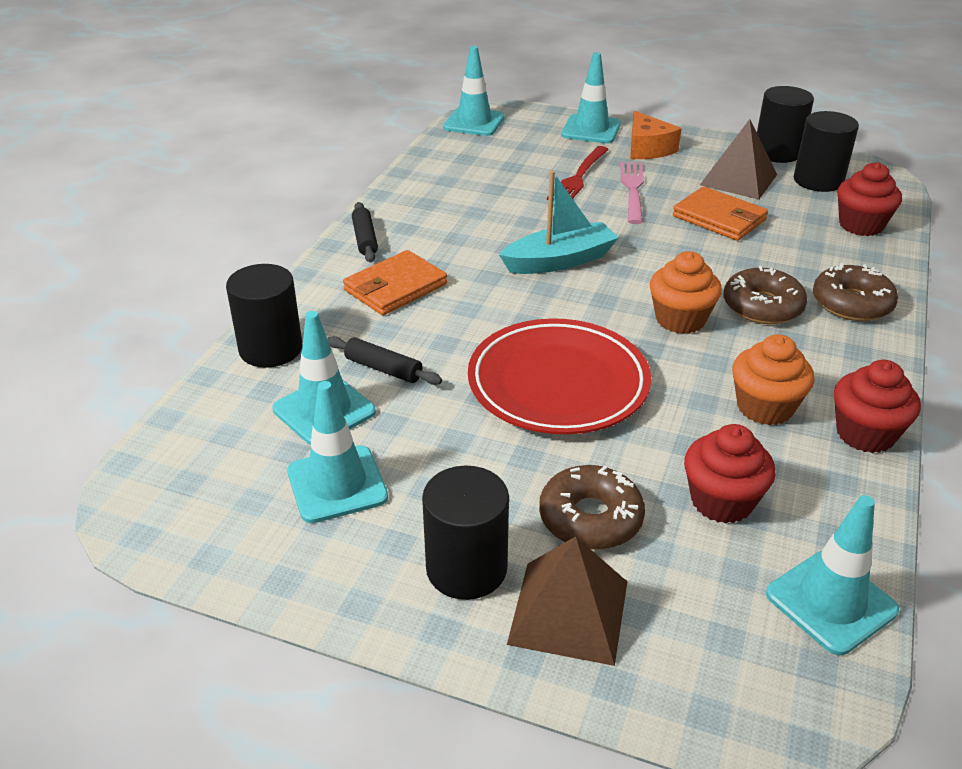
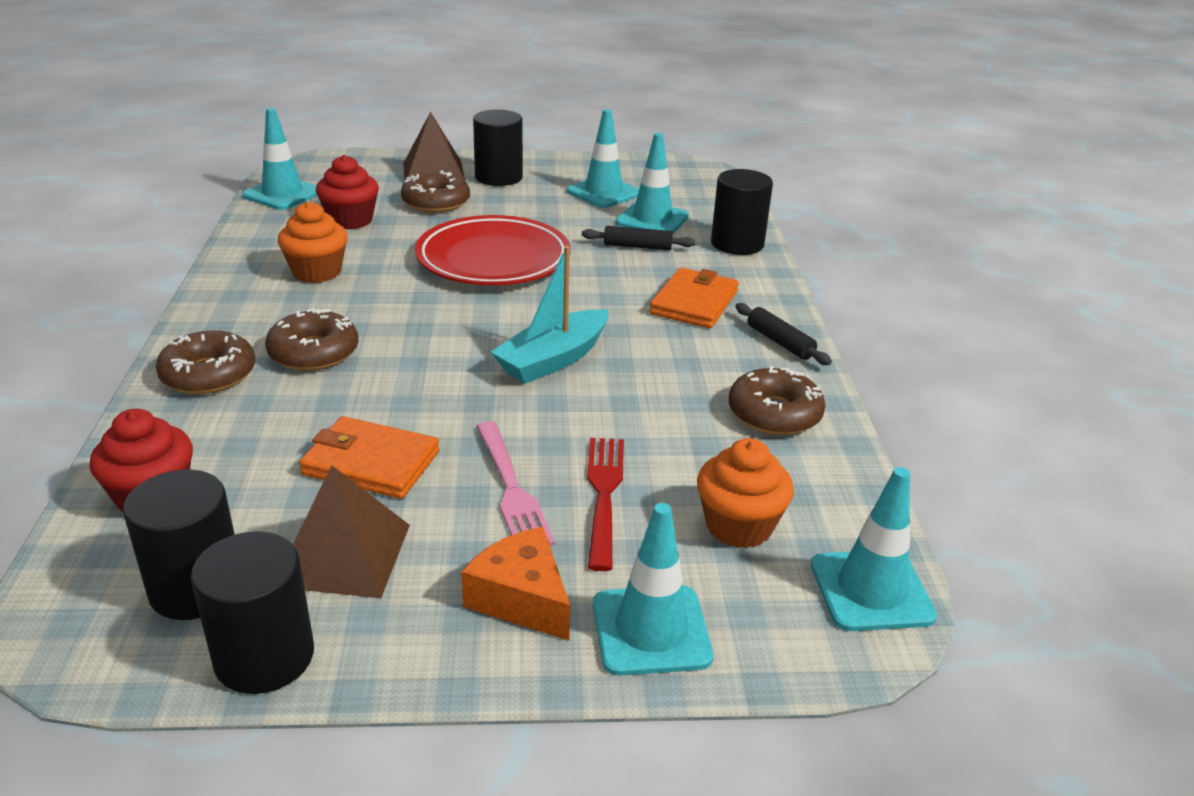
camera: 155 degrees right, 5 degrees down
(430, 195) = (774, 413): none -> brown donut
(680, 319) = (401, 324): orange cupcake -> orange cupcake (739, 526)
(865, 434) = (233, 269): red cupcake -> none

